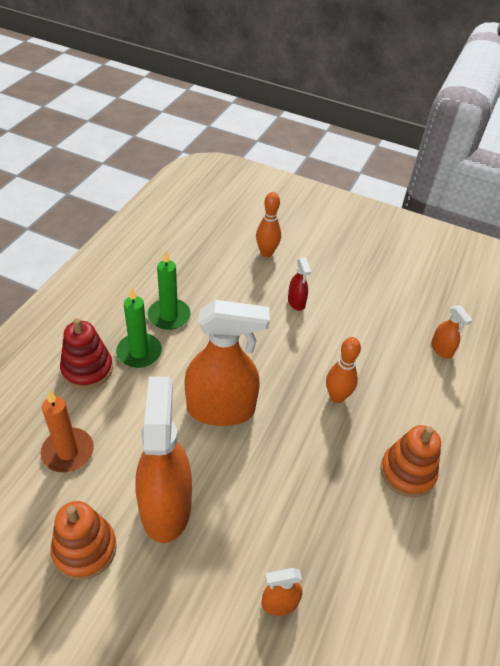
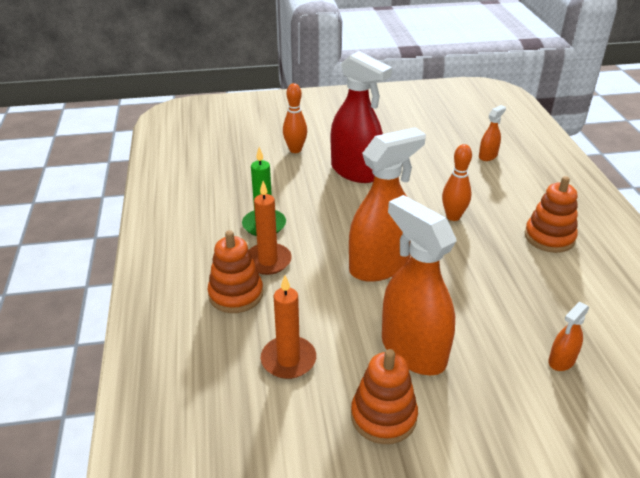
camera: 30 degrees left, 10 degrees down
(87, 369) = (236, 294): red stacking toy -> orange stacking toy
(139, 352) = (268, 261): green candle -> orange candle
(296, 302) = (355, 171): red spray bottle -> red spray bottle, size x2.24
(441, 349) = (488, 156): orange spray bottle -> orange spray bottle turned 75 degrees counterclockwise

